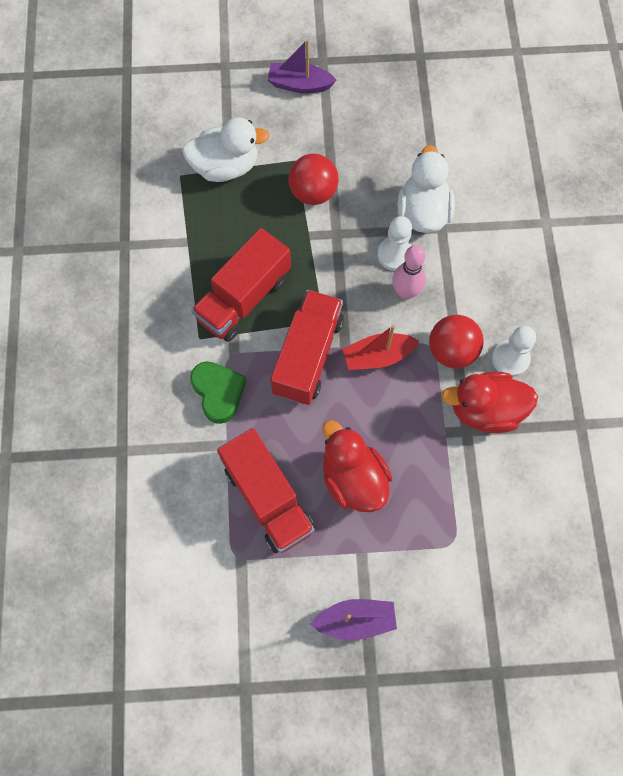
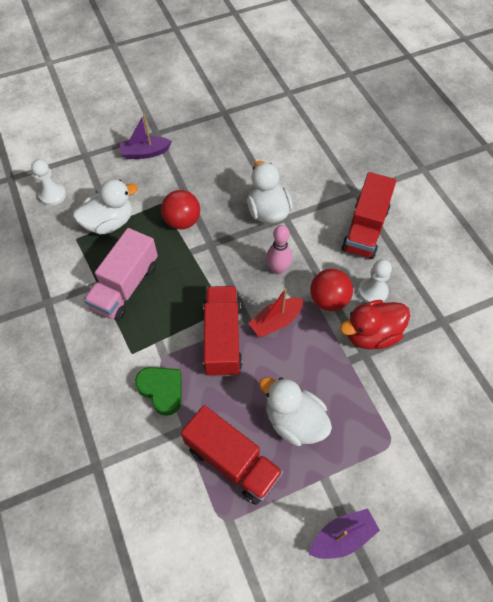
camera: 20 degrees left, 10 degrees down
(218, 255) = (125, 286): none -> pink truck
(244, 298) = (157, 312): red truck -> red truck (365, 229)
(353, 479) = (294, 421): red duck -> white duck
(395, 254) = (259, 245): white pawn -> white pawn (52, 195)

